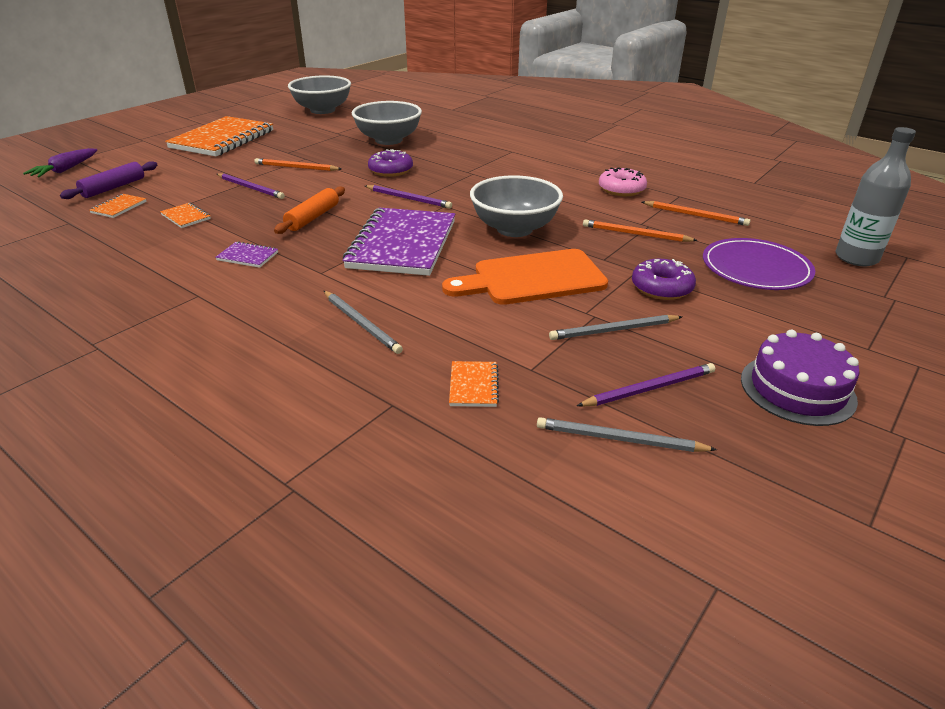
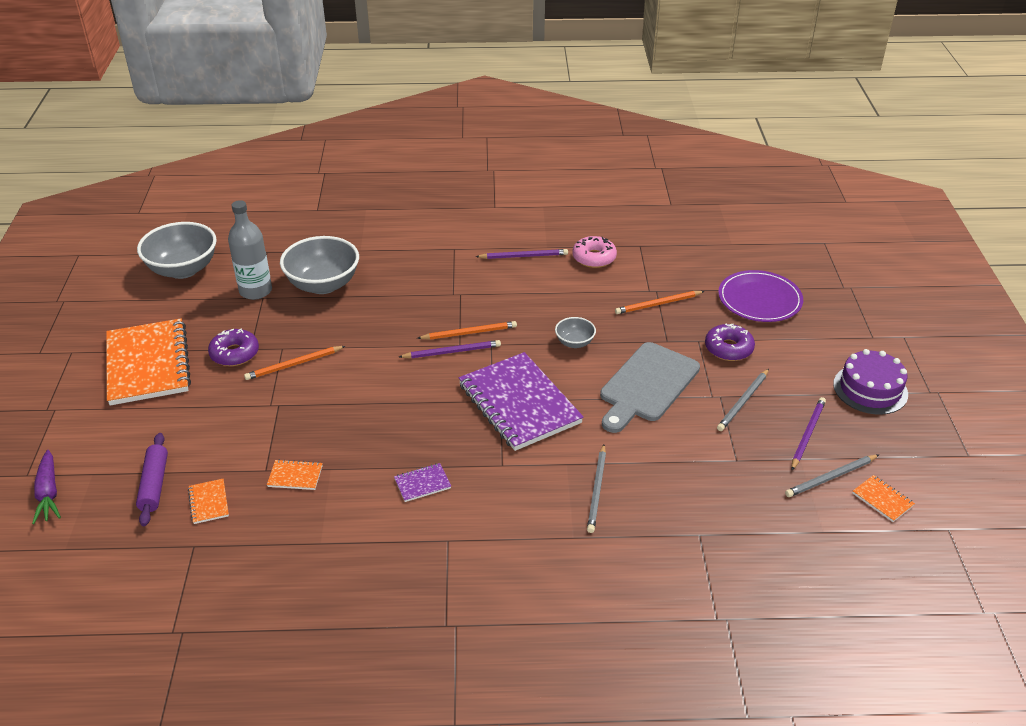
camera: 40 degrees left, 5 degrees up
(250, 188) = (294, 412): purple pencil -> purple pencil (524, 256)
(313, 218) = (407, 415): orange rolling pin -> none
(361, 324) = (597, 490): grey pencil -> grey pencil turned 90 degrees clockwise
(391, 170) = (386, 325): purple donut -> purple donut (234, 353)
(473, 385) = (723, 492): orange notebook -> orange notebook (882, 499)
(514, 229) = (574, 342): grey bowl -> grey bowl, size x0.49
(532, 278) = (647, 385): orange cutting board -> grey cutting board
(695, 215) = (673, 263): orange pencil -> orange pencil (469, 333)
(856, 258) = (801, 258): grey bottle -> grey bottle (255, 291)

